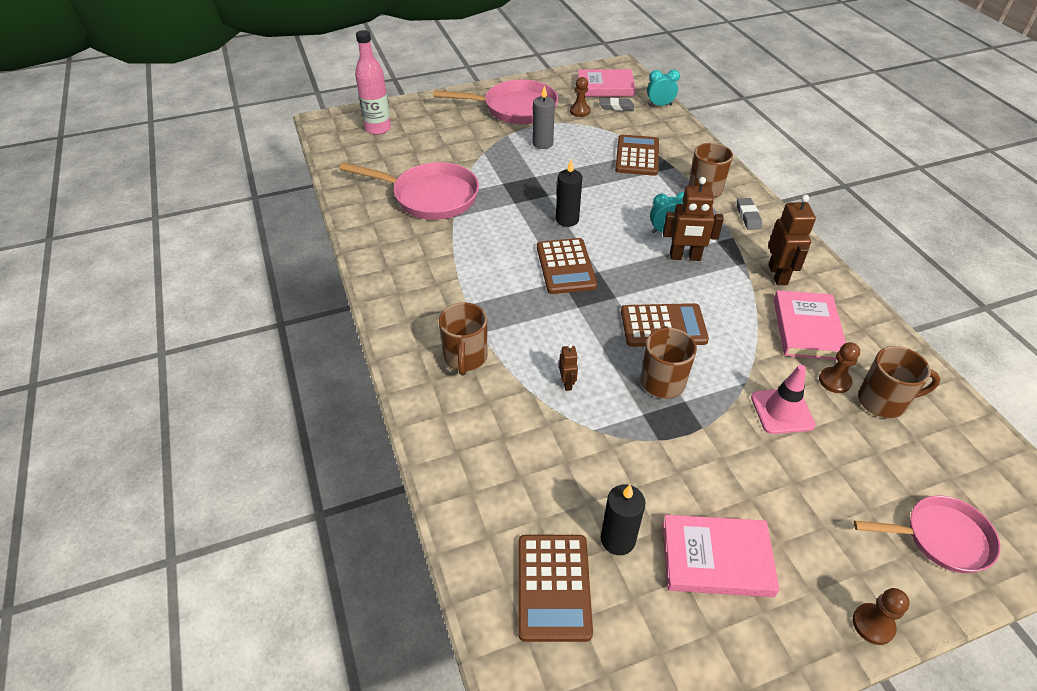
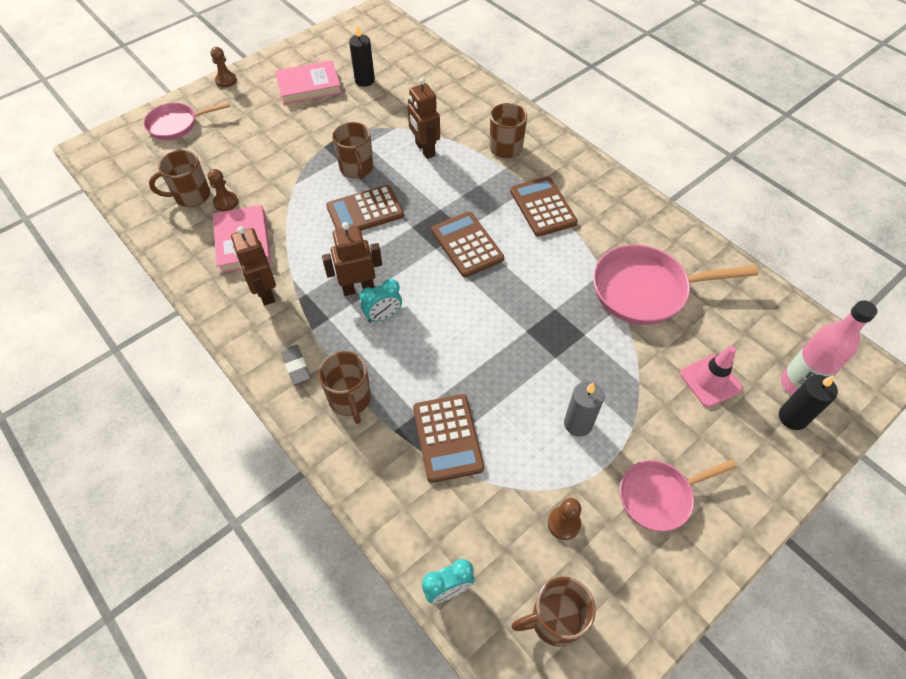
camera: 160 degrees right, 10 degrees up
(515, 108) = (659, 496): pink pan -> pink pan, size x0.64
(553, 587) = (392, 56): brown calculator -> brown calculator (543, 207)
(567, 220) = (490, 301): black candle -> black candle (792, 417)
(567, 383) = (425, 149): brown robot -> brown robot, size x1.92
(605, 87) = (554, 620): pink book -> brown mug
(616, 107) = (514, 557): grey eraser -> none
(782, 411) = (268, 170): pink traffic cone -> pink traffic cone (710, 381)

